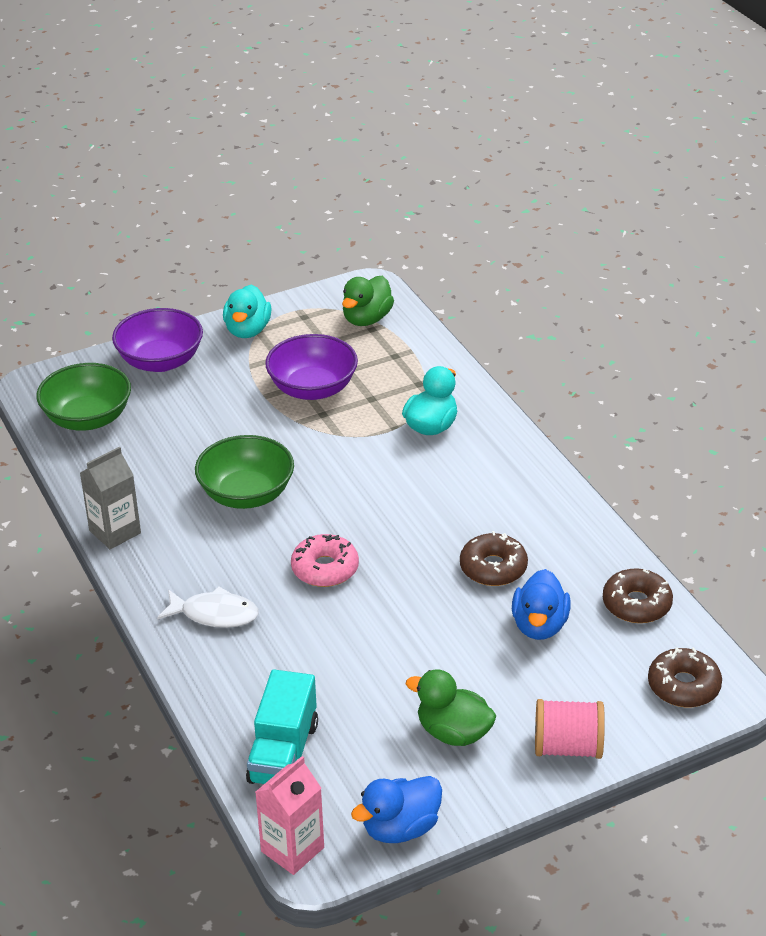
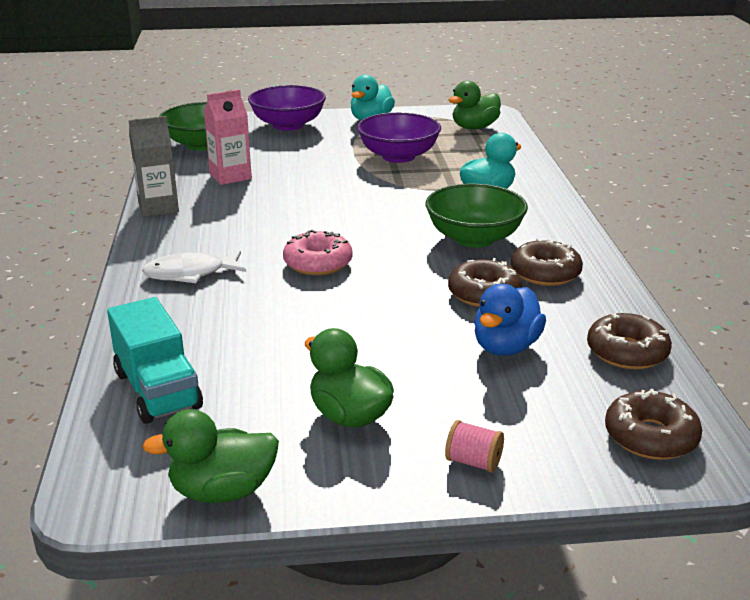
camera: 20 degrees right, 10 degrees down
(214, 614) = (190, 273): white fish -> white fish turned 135 degrees clockwise
(246, 494) = (289, 205): green bowl -> green bowl (474, 238)
(283, 753) = (158, 390): turquoise truck -> turquoise truck turned 60 degrees counterclockwise
(292, 849) = (88, 479): pink carton -> pink carton (230, 176)
(400, 828) = (222, 491): blue duck -> green duck
(534, 527) = (545, 273): none -> brown donut
(567, 747) = (473, 462): pink spool -> pink spool, size x0.57

